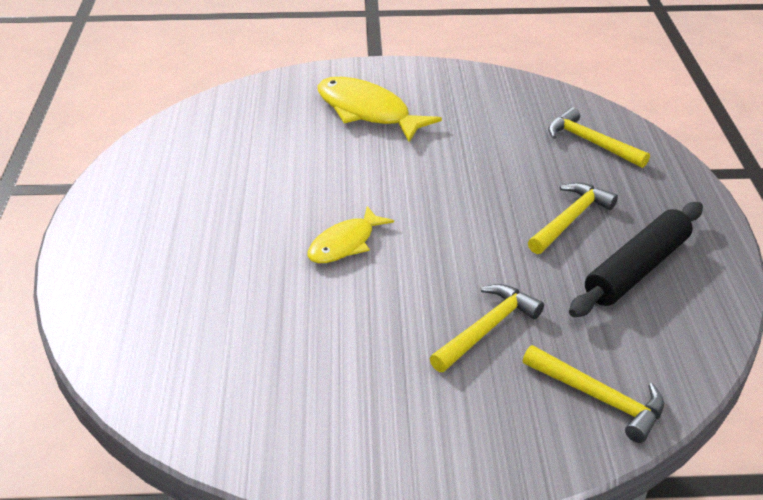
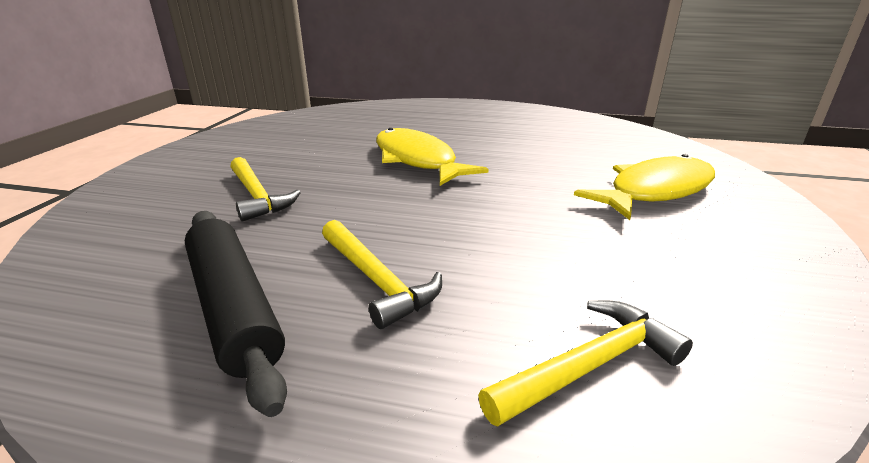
camera: 105 degrees right, 10 degrees down
(345, 244) = (417, 160): yellow fish -> yellow fish, size x1.61
(599, 398) = (112, 228): yellow hammer -> none

